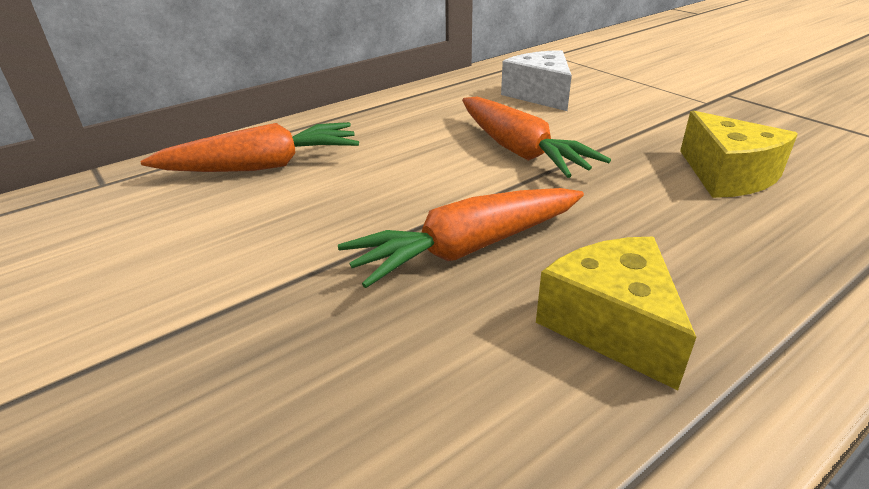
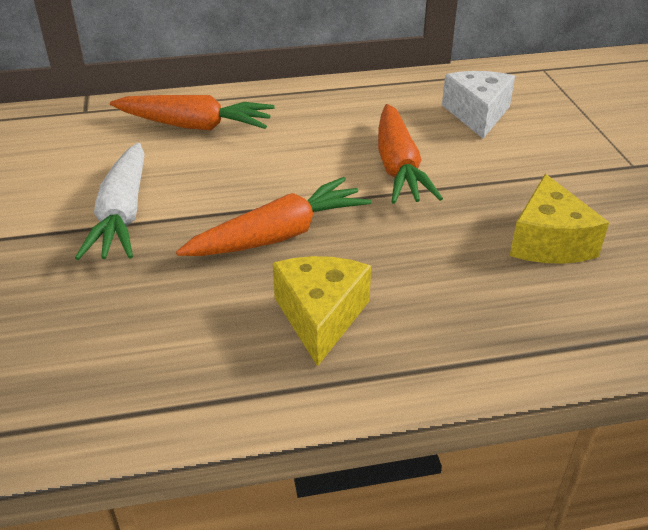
camera: 25 degrees right, 5 degrees up
(243, 285) = (123, 214): none -> white carrot
(467, 249) = (279, 235): orange carrot -> orange carrot turned 150 degrees clockwise

